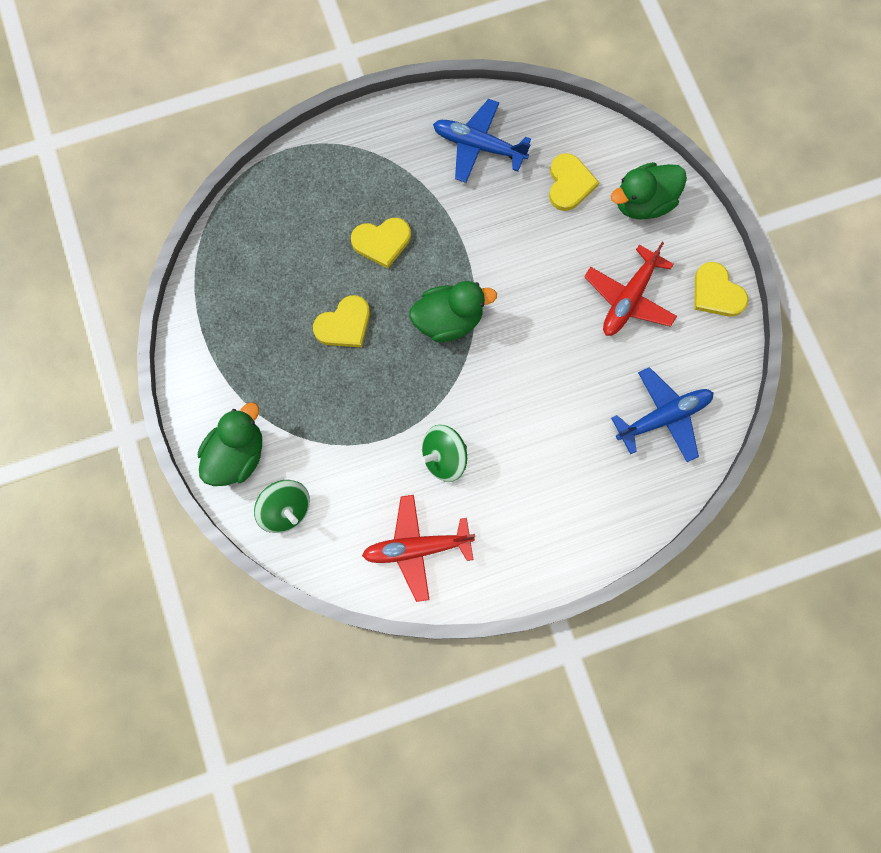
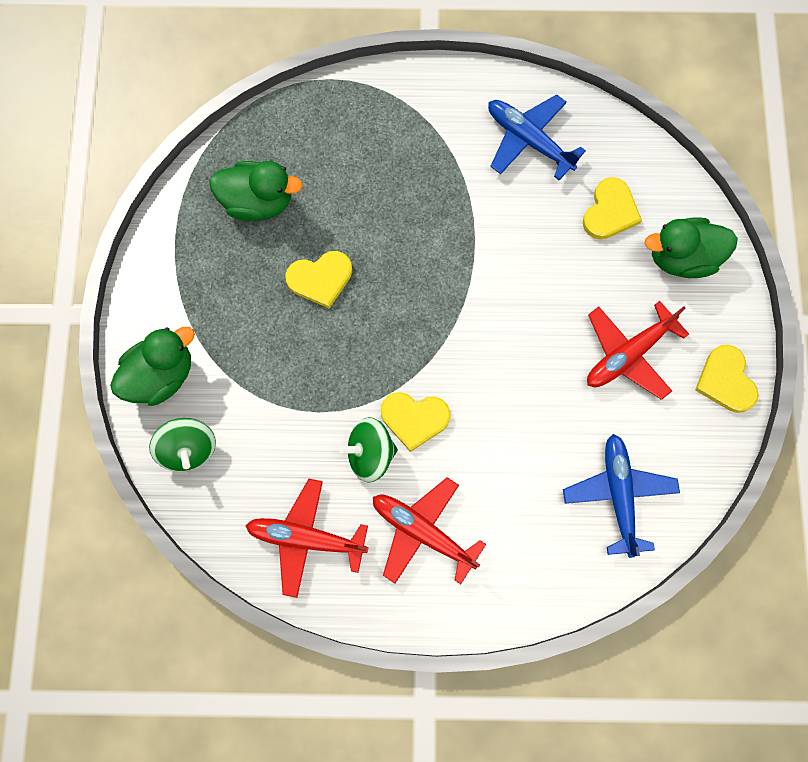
camera: 20 degrees right, 0 degrees up
(382, 242) = (391, 207): yellow heart -> yellow heart (414, 419)
(448, 320) = (429, 312): green duck -> green duck (258, 202)
(513, 507) = (422, 531): none -> red plane
(664, 417) = (618, 494): blue plane -> blue plane turned 90 degrees counterclockwise

